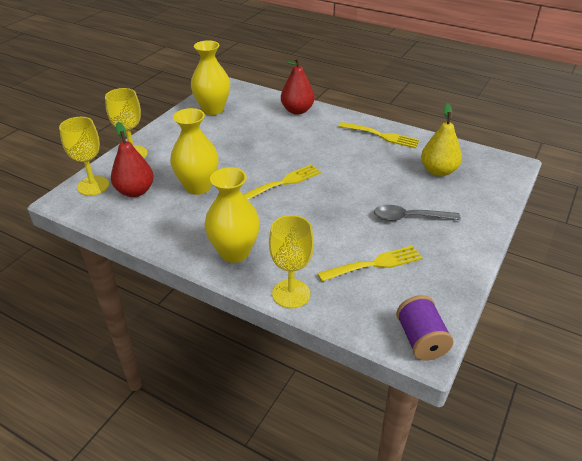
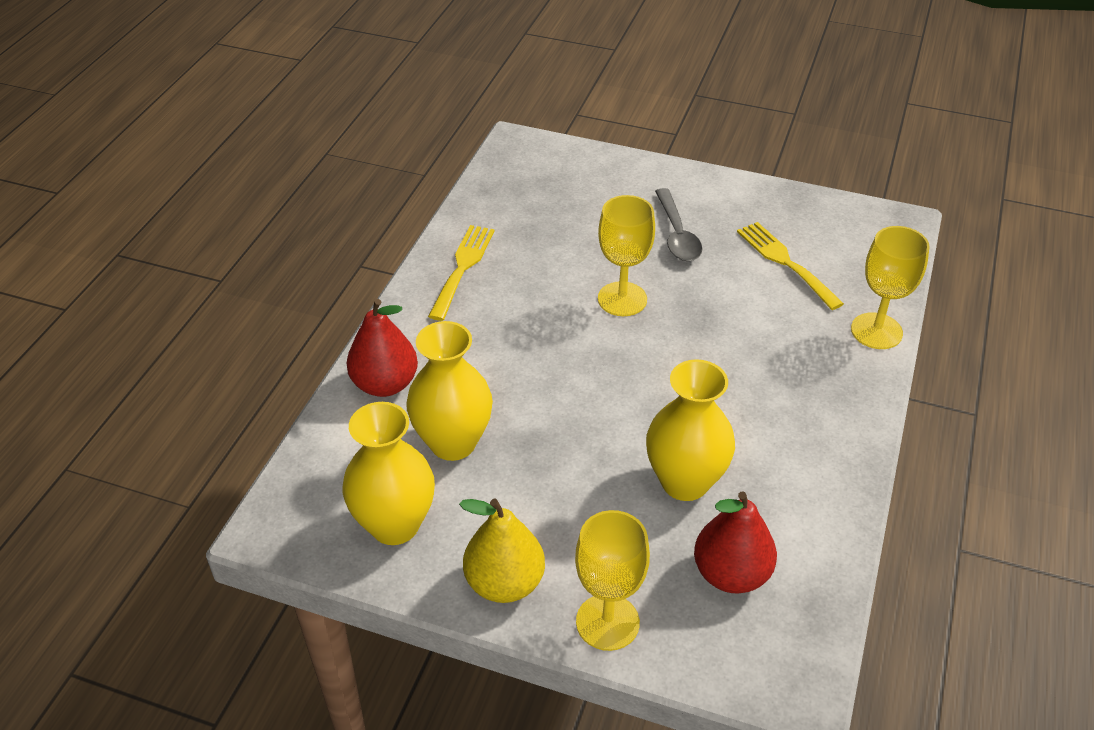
camera: 100 degrees left, 5 degrees up
(93, 186) = (738, 654): yellow goblet -> yellow goblet (622, 299)
(234, 252) = (827, 400): yellow vase -> yellow vase (453, 443)
(284, 182) = (636, 371): yellow fork -> none
(421, 340) = (889, 224): purple spool -> none
(438, 171) = (554, 208): yellow pear -> yellow pear (504, 583)

